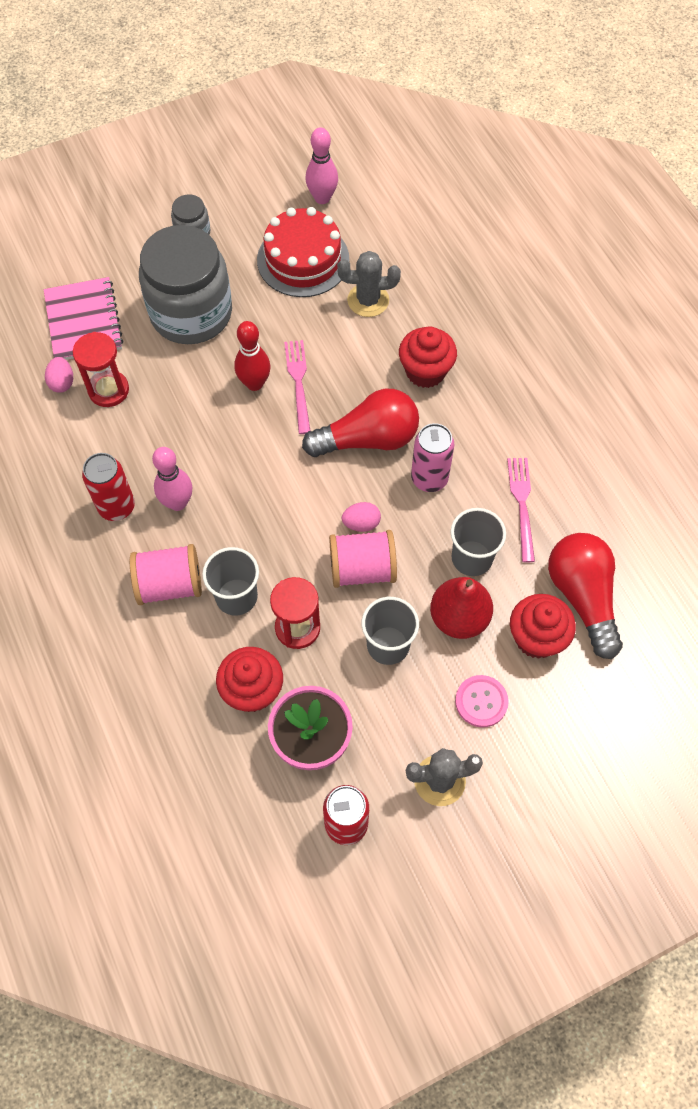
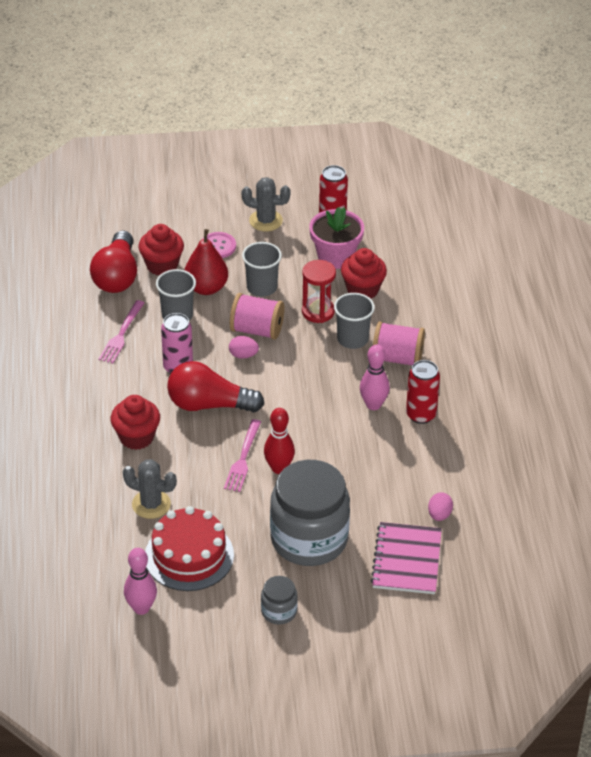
camera: 160 degrees left, 20 degrees down
(108, 390) = (402, 498): red hourglass -> none

